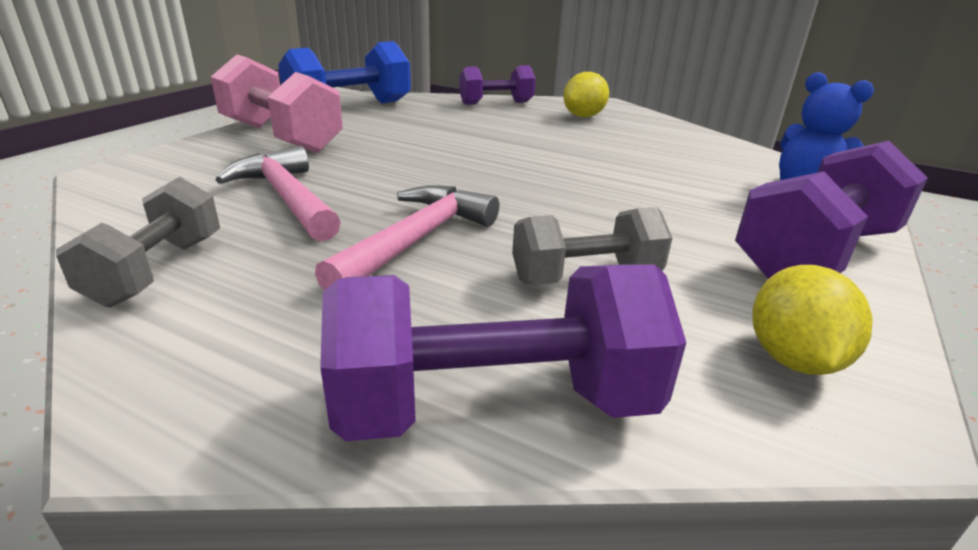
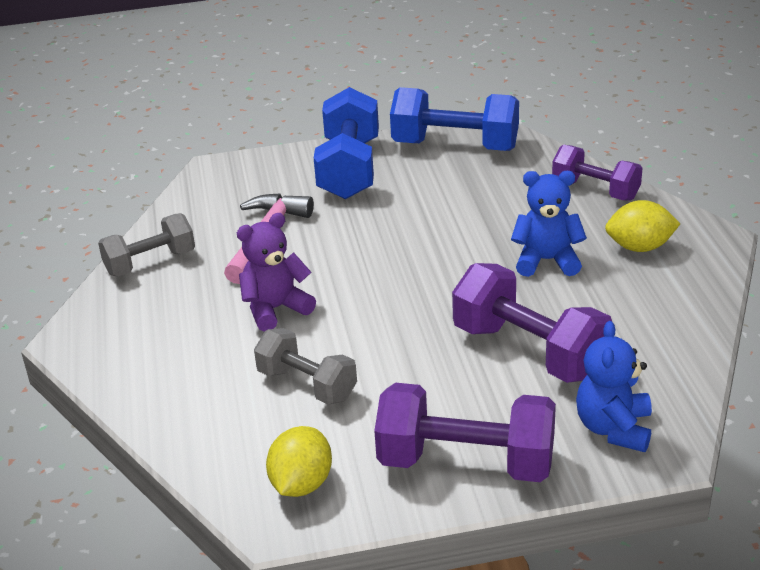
camera: 55 degrees right, 5 degrees up
(281, 137) = (349, 169): pink dumbbell -> blue dumbbell
(416, 240) = (275, 309): pink hammer -> purple teddy bear
(495, 405) = (162, 410): purple dumbbell -> purple dumbbell (529, 351)
(552, 136) = (547, 261): none -> blue teddy bear
(793, 359) = (301, 484): yellow lemon -> yellow lemon turned 45 degrees counterclockwise

